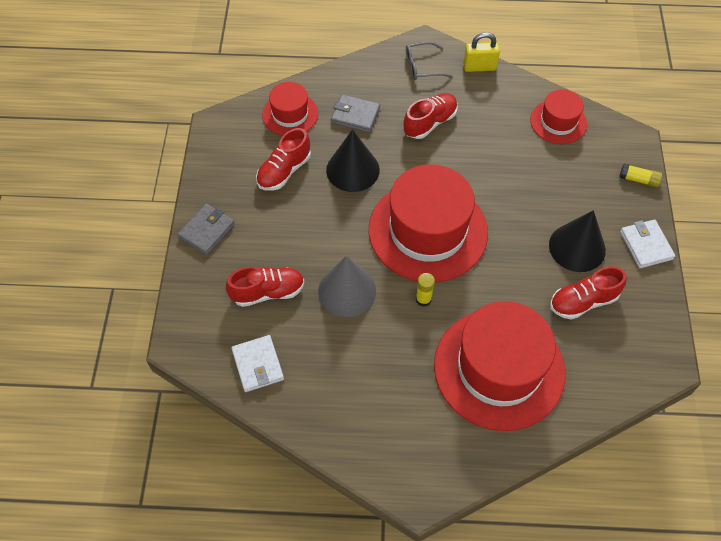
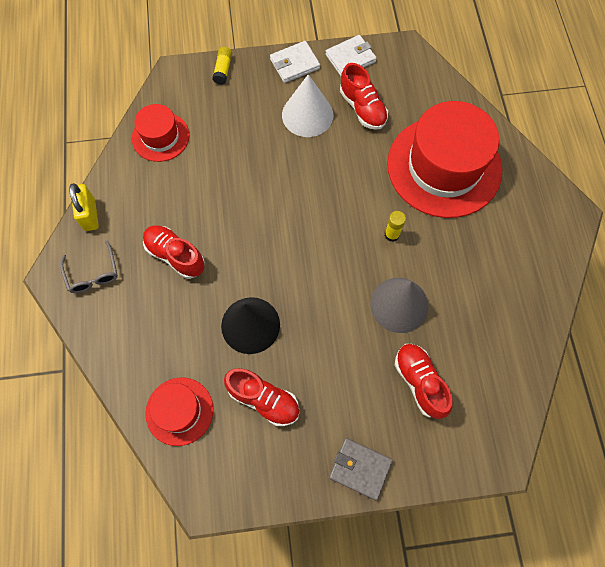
camera: 100 degrees left, 10 degrees up
(257, 365) = (500, 373): white wallet -> white wallet (350, 58)
(355, 115) = (173, 335): grey wallet -> none
(428, 231) = (314, 240): red hat -> none
(577, 247) = (307, 115): black cone -> white cone

